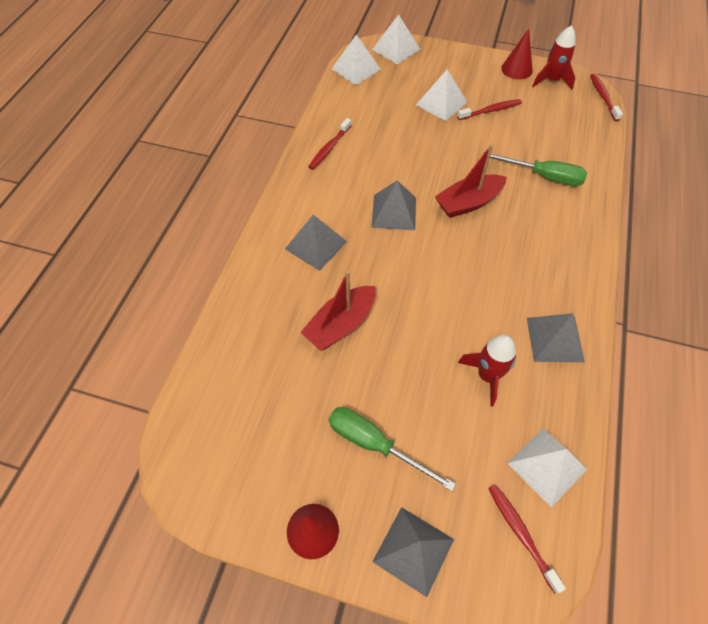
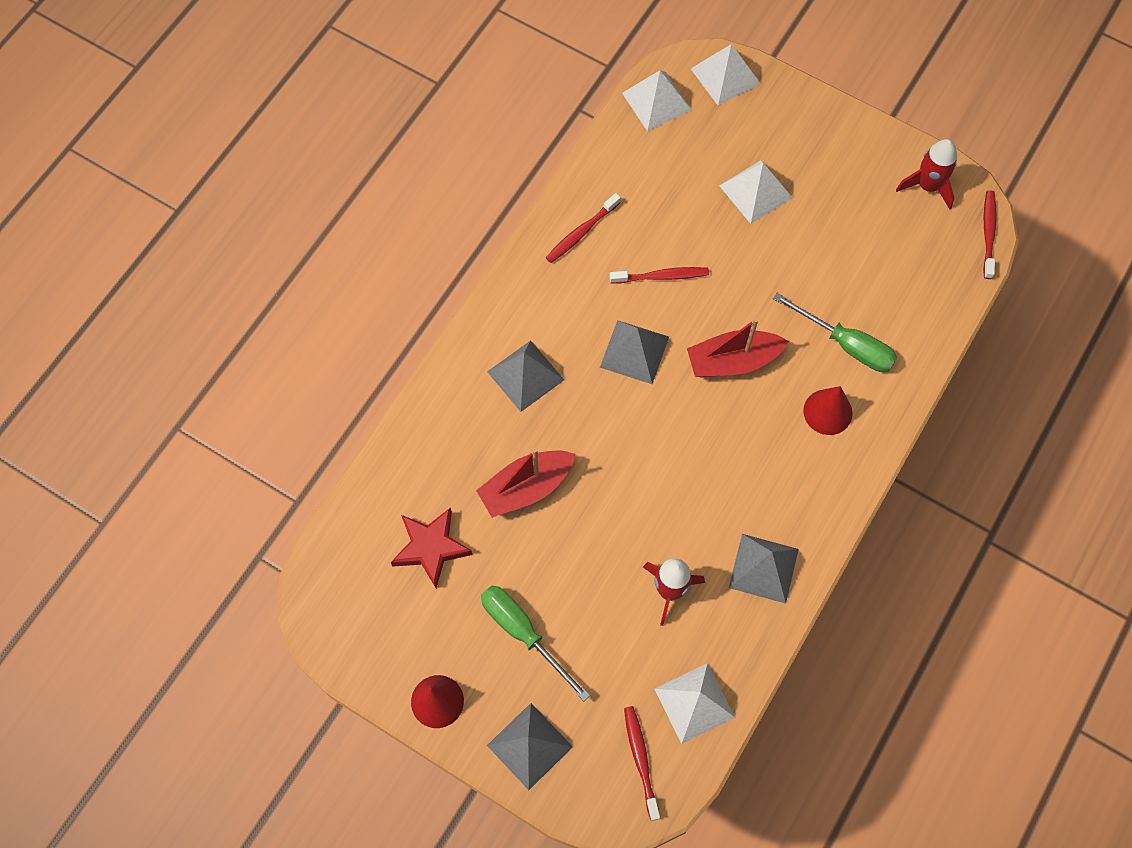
camera: 15 degrees right, 10 degrees up
(272, 392) = (431, 548): none -> red star
(490, 110) = (819, 220): red toothbrush -> red toothbrush (661, 276)
(517, 69) = (886, 154): red cone -> red cone (827, 412)

